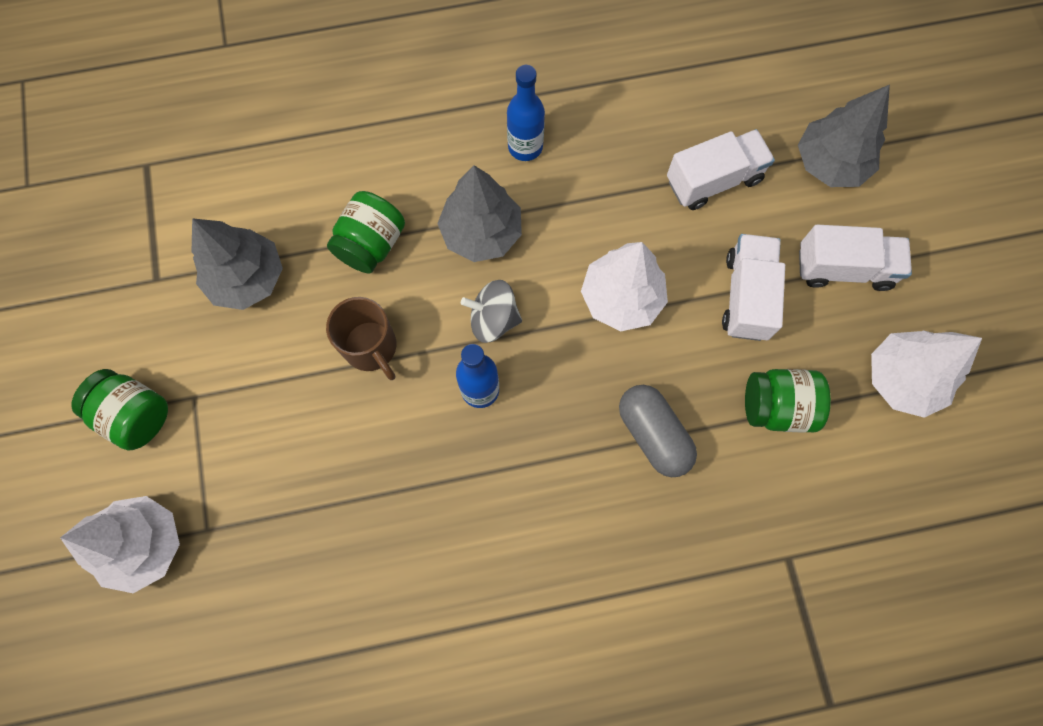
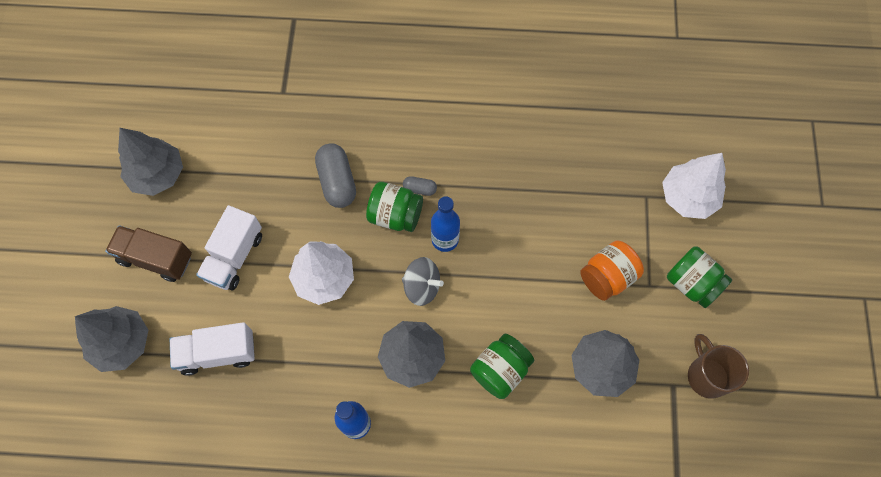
camera: 165 degrees left, 5 degrees down
(251, 394) = (607, 277): none -> orange jar
(371, 348) = (515, 288): brown mug -> brown mug (707, 375)
(535, 454) = (419, 189): none -> grey capsule
(777, 406) = (248, 178): green jar -> green jar (395, 215)
(844, 268) = (156, 258): white truck -> brown truck
(902, 379) = (157, 175): white tree -> grey tree

